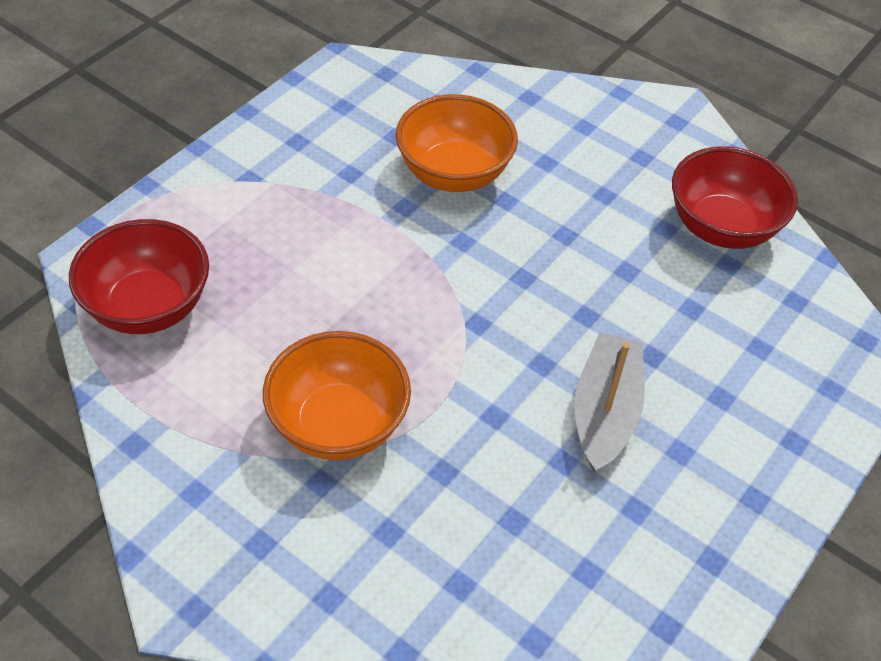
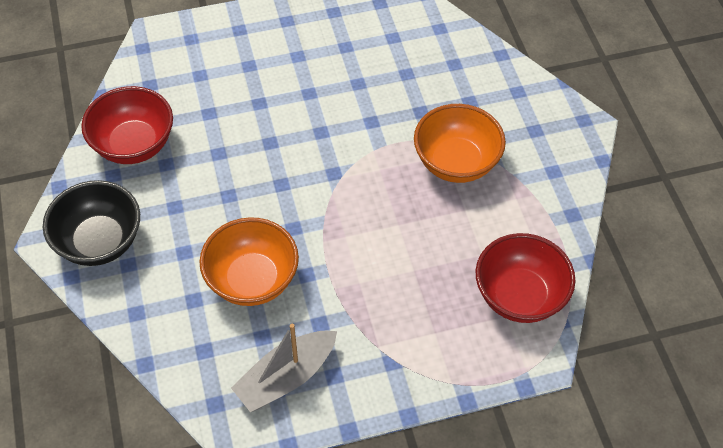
camera: 140 degrees left, 5 degrees up
(605, 412) = (314, 91): grey boat -> grey boat (286, 377)
(633, 129) = (100, 242): none -> black bowl

